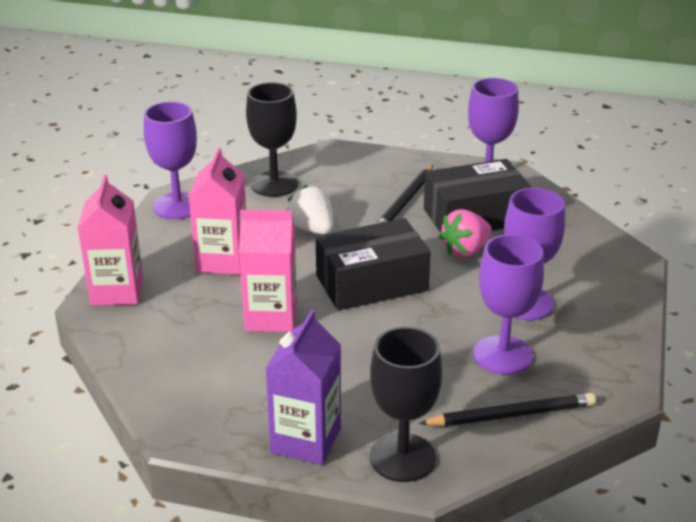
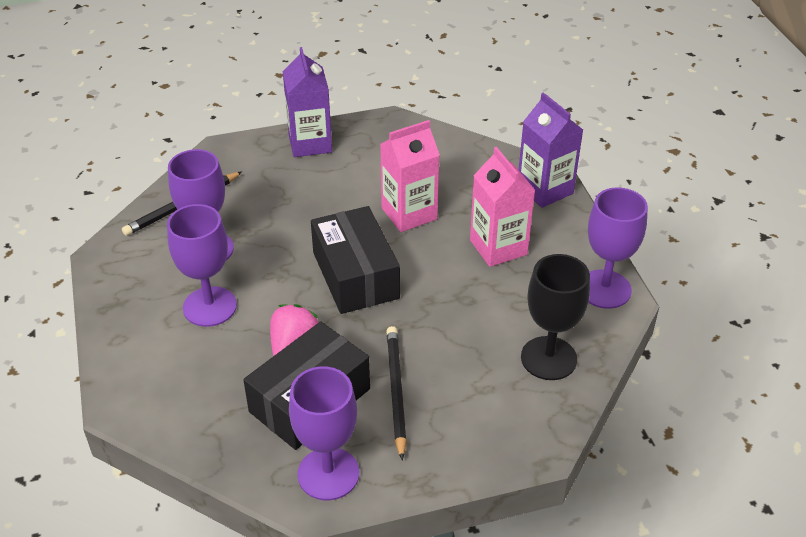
camera: 150 degrees right, 10 degrees up
(117, 291) = (545, 189): pink carton -> purple carton
(312, 229) = (456, 313): white strawberry -> none
(371, 283) = (355, 275): black box -> black box turned 60 degrees counterclockwise
(402, 457) = (242, 155): black goblet -> none

